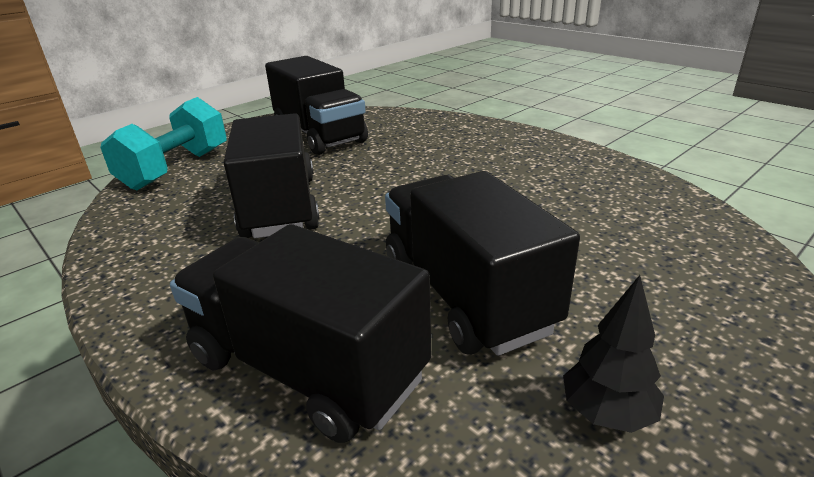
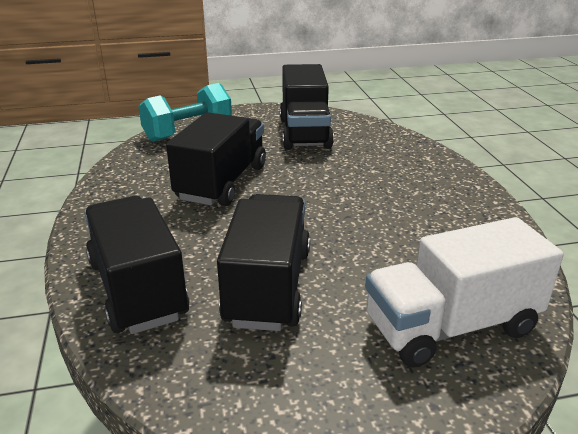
camera: 30 degrees right, 0 degrees up
(607, 413) = (264, 389): black tree -> none
(677, 258) = (451, 326): none -> white truck

